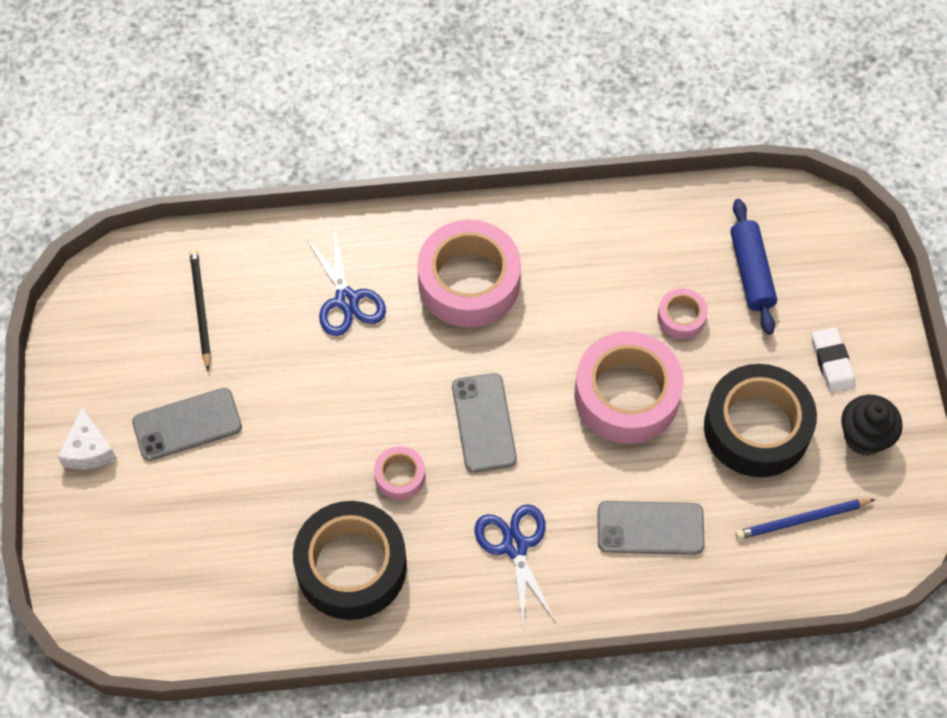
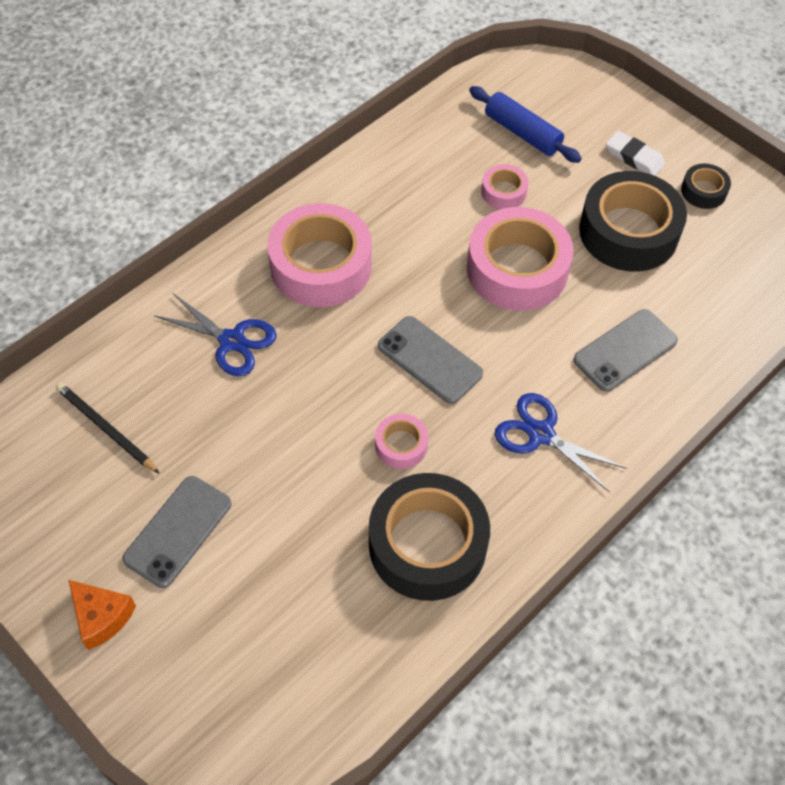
camera: 40 degrees left, 5 degrees down
(89, 450) = (101, 617): white cheese -> orange cheese
(801, 520) = (719, 273): blue pencil -> none
(864, 437) = (703, 191): black cupcake -> black tape

